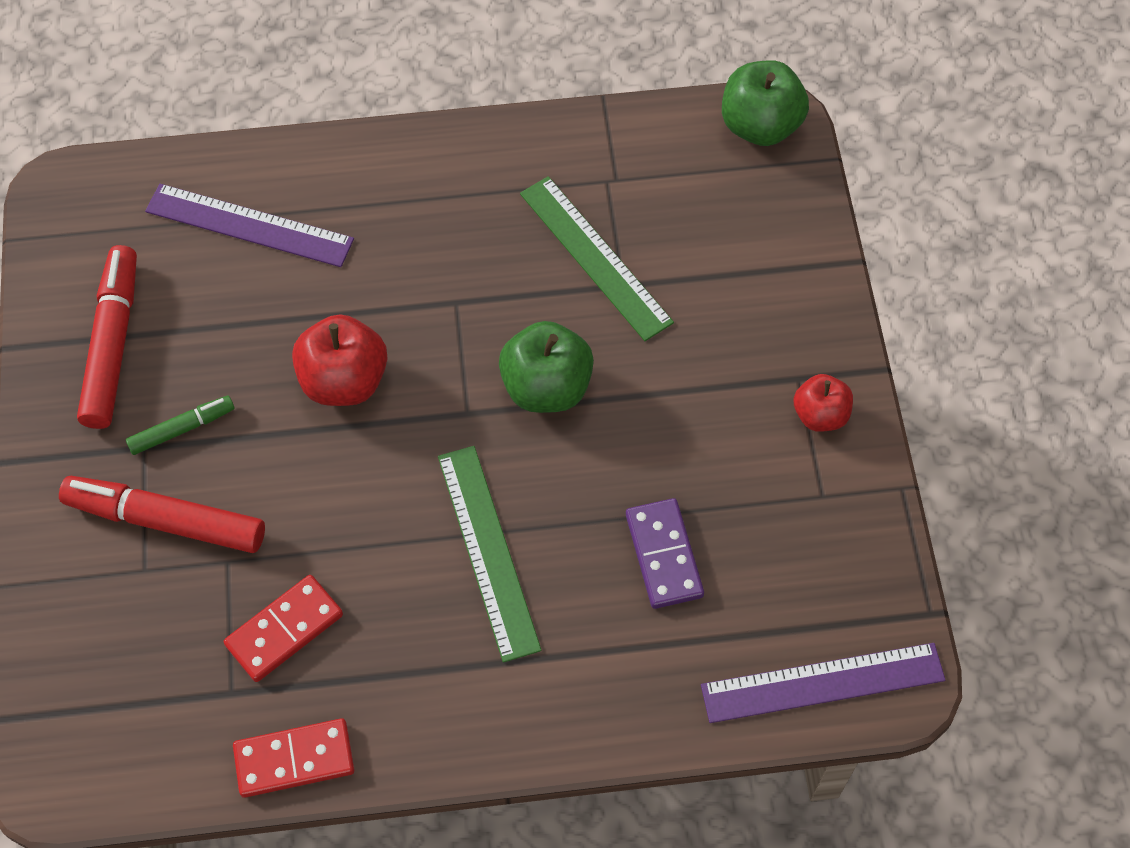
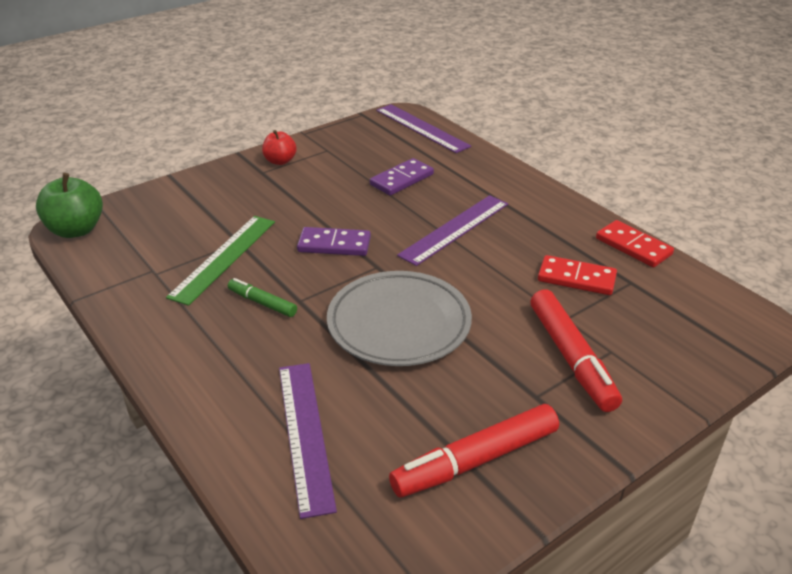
camera: 120 degrees left, 25 degrees down
(182, 429) = (504, 383): green marker -> green marker (262, 303)
(344, 381) = (399, 324): red apple -> grey plate
(488, 551) = (455, 229): green ruler -> purple ruler
(546, 387) = (334, 244): green apple -> purple domino

